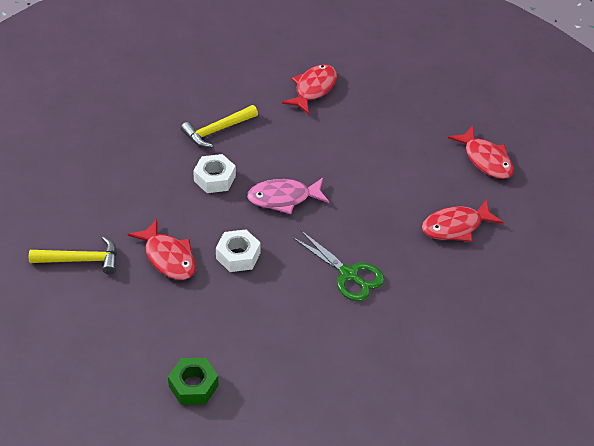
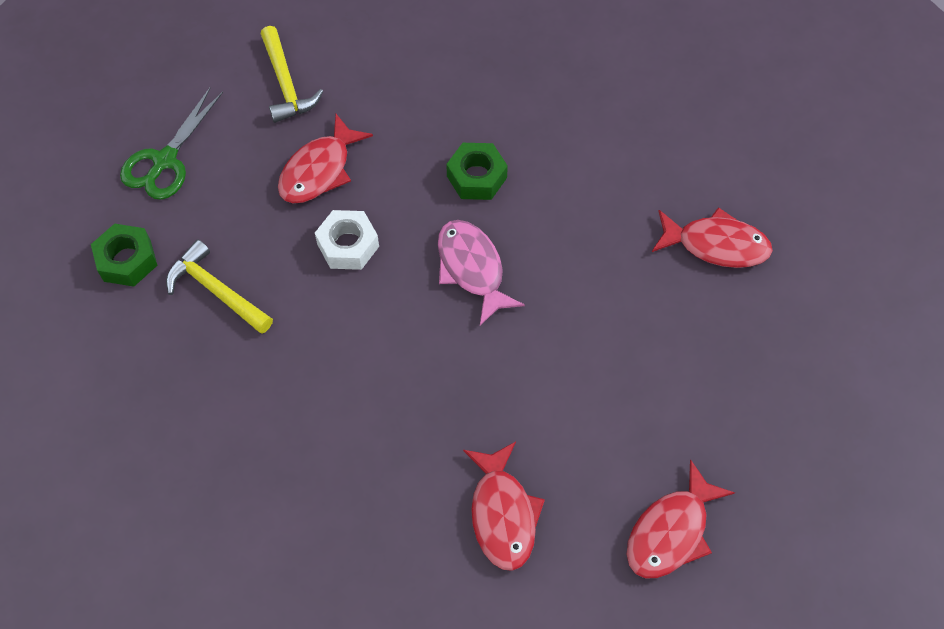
camera: 75 degrees right, 15 degrees up
(214, 178) = (477, 177): white nut -> green nut
(217, 130) = (570, 151): yellow hammer -> yellow hammer (216, 291)
(348, 274) = (358, 387): green scissors -> green scissors (165, 160)
(455, 226) = (502, 514): red fish -> red fish turned 150 degrees counterclockwise

